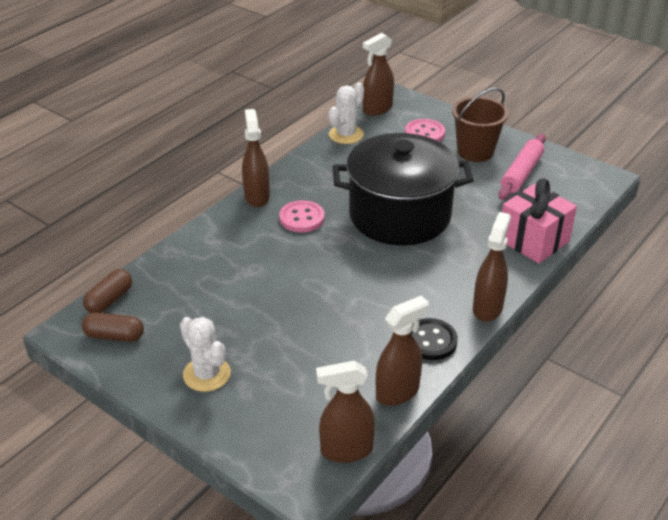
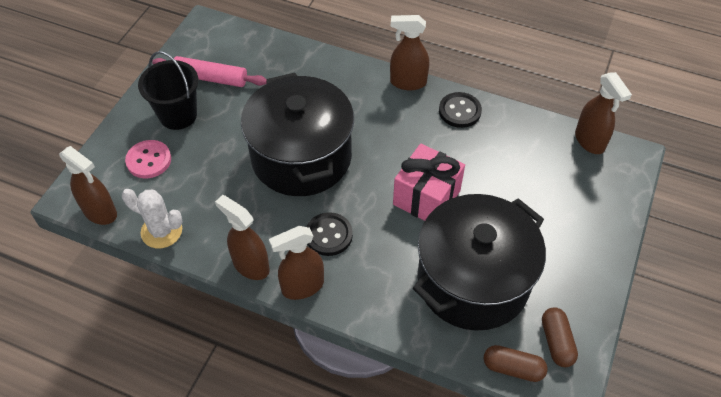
camera: 105 degrees left, 15 degrees up
(207, 374) = (564, 250): white cactus -> none
(208, 296) = (472, 281): none -> black pot
(302, 218) = (328, 235): pink button -> black button
(397, 392) = (521, 122): brown spray bottle -> brown spray bottle (250, 265)
(475, 151) = (178, 115): brown bucket -> black bucket
(533, 240) = (312, 63): pink gift -> pink gift (426, 197)

